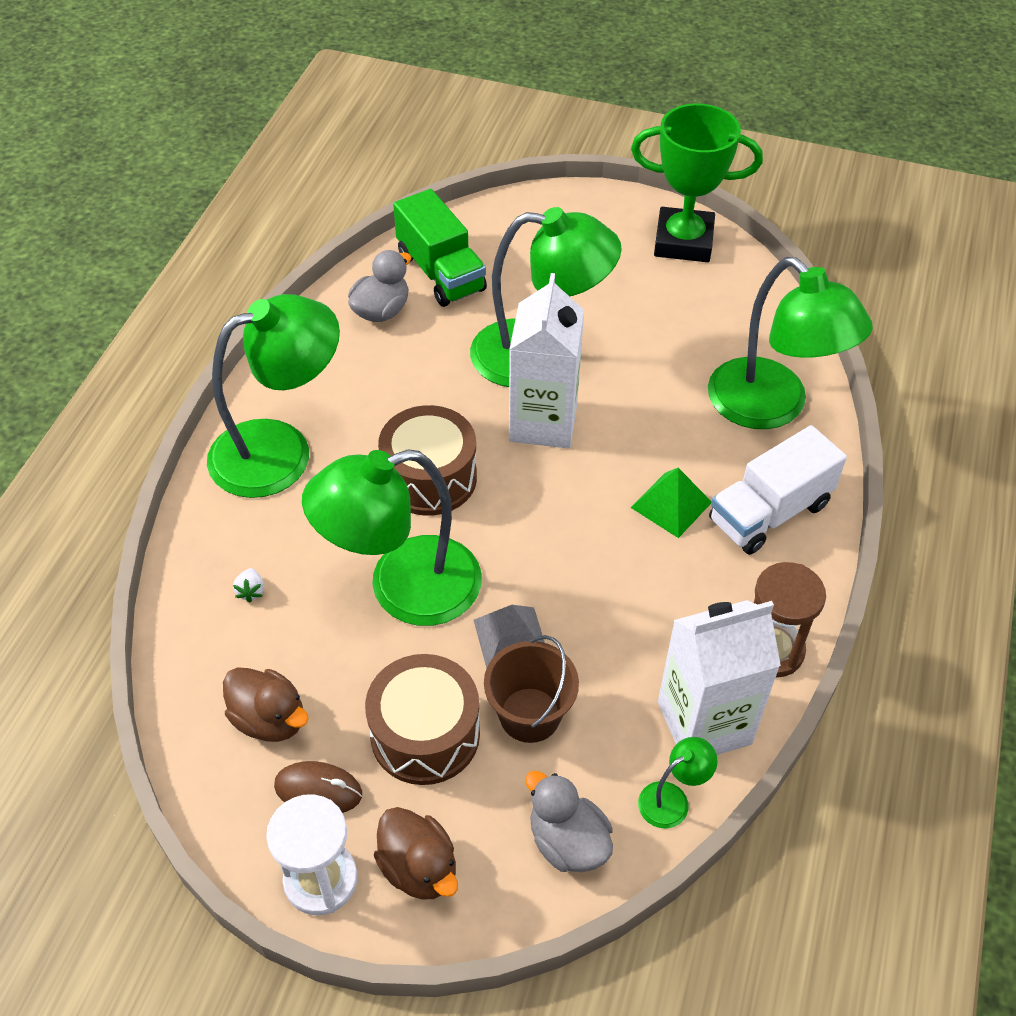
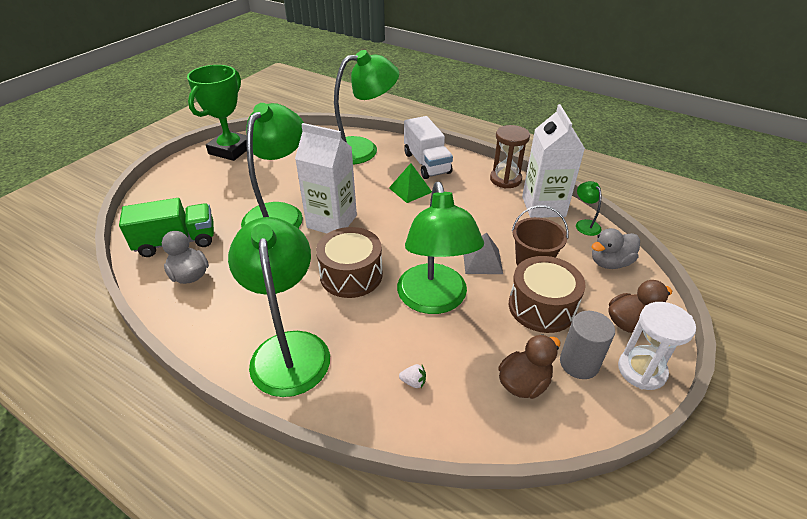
camera: 75 degrees left, 10 degrees down
(318, 790) = (579, 363): brown mouse -> grey cylinder

